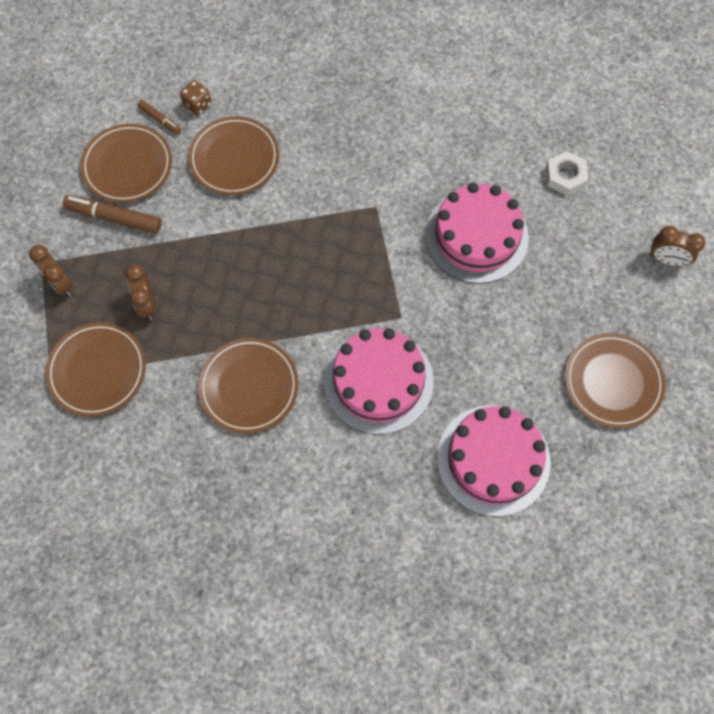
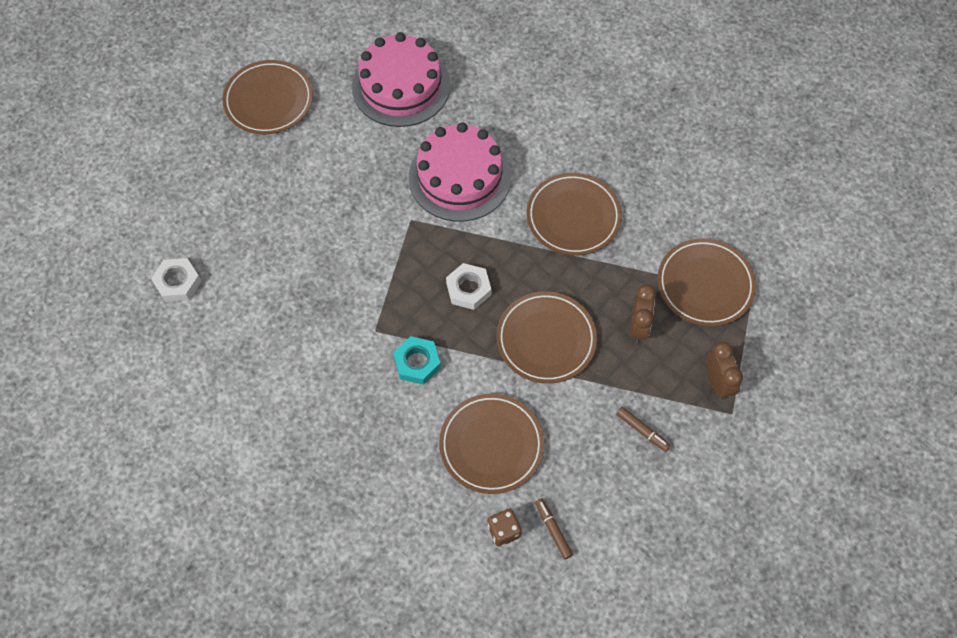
camera: 155 degrees left, 5 degrees down
(115, 218) = (642, 430): brown marker -> brown marker, size x0.55
(127, 166) = (609, 486): brown plate -> brown plate (546, 339)
(314, 275) = (468, 289): none -> white nut
(326, 195) = (417, 363): none -> turquoise nut
(476, 236) = (299, 261): pink cake -> none
(666, 260) = (149, 172): brown clock -> none

